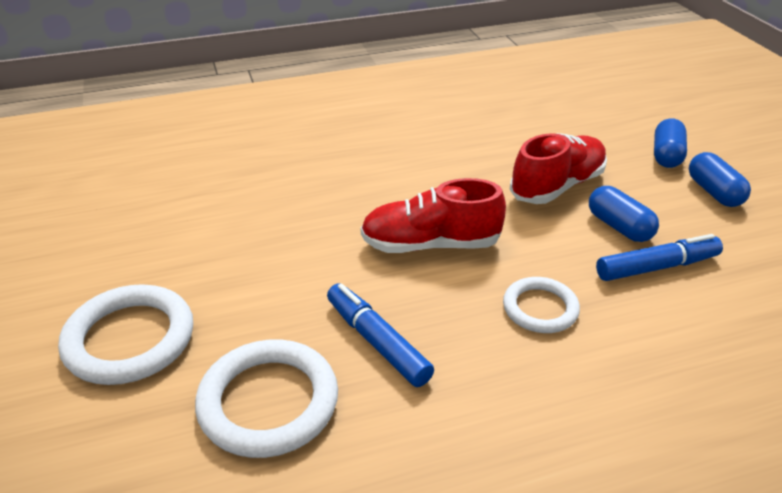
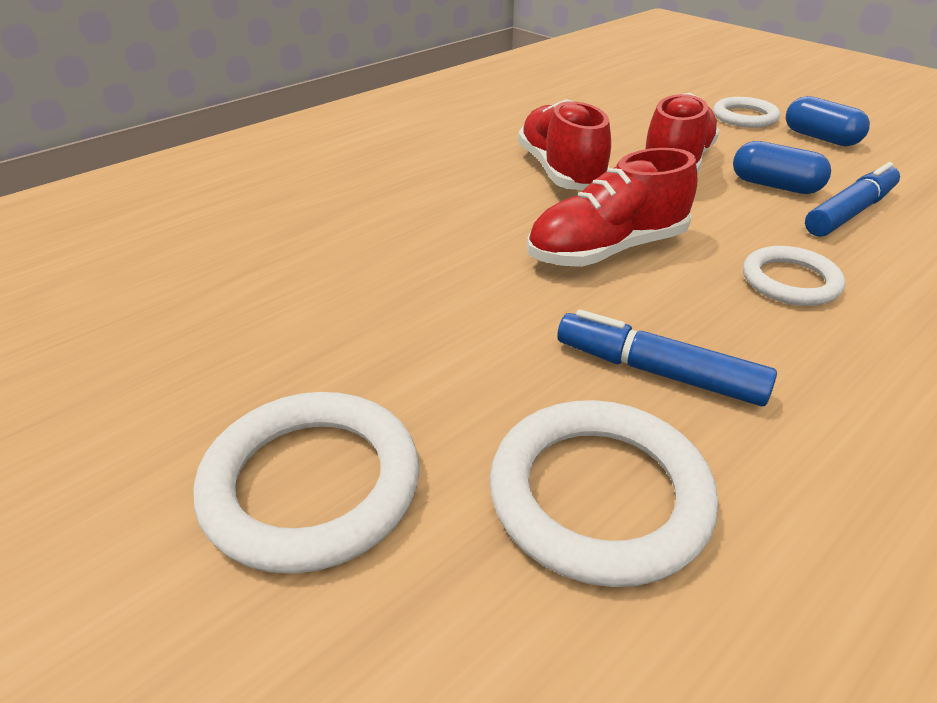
camera: 25 degrees left, 0 degrees up
(460, 170) = (560, 171): none -> red shoe
(666, 155) = (744, 117): blue capsule -> white ring

